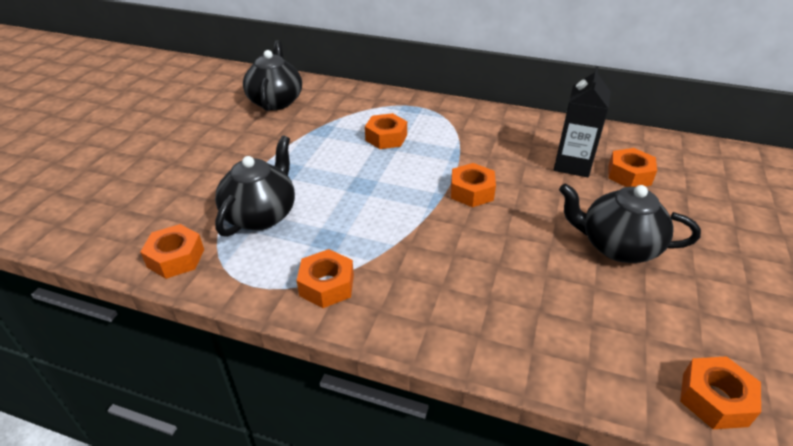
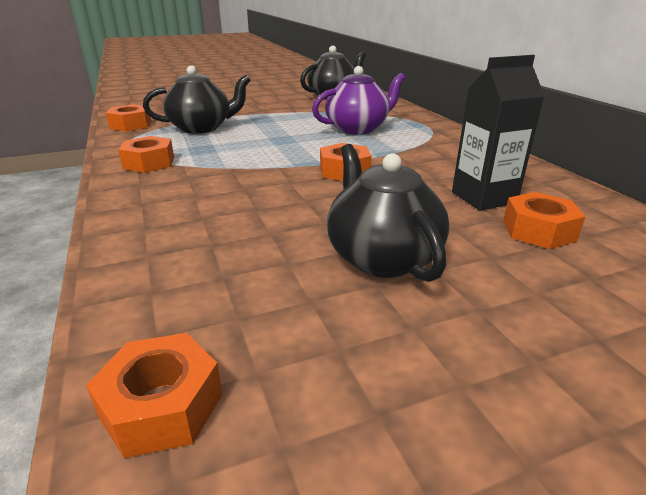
camera: 50 degrees right, 10 degrees down
(386, 137) = (358, 128): orange nut -> purple teapot

